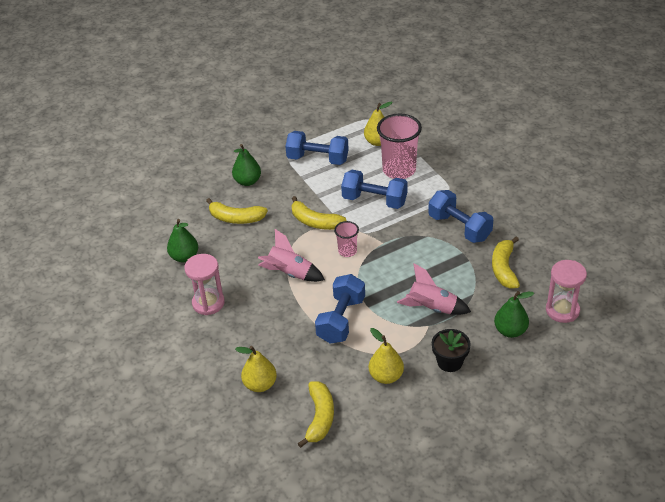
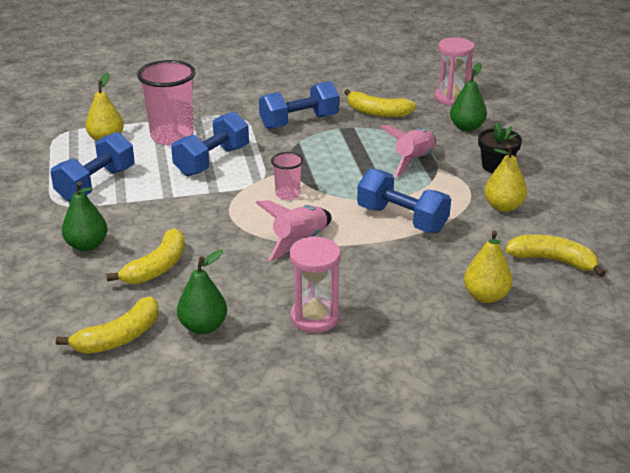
camera: 75 degrees left, 10 degrees down
(315, 222) = (216, 207): yellow banana -> yellow banana (119, 337)

